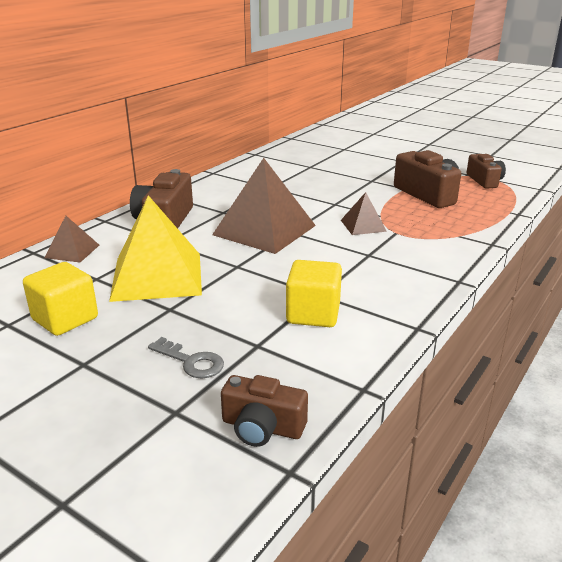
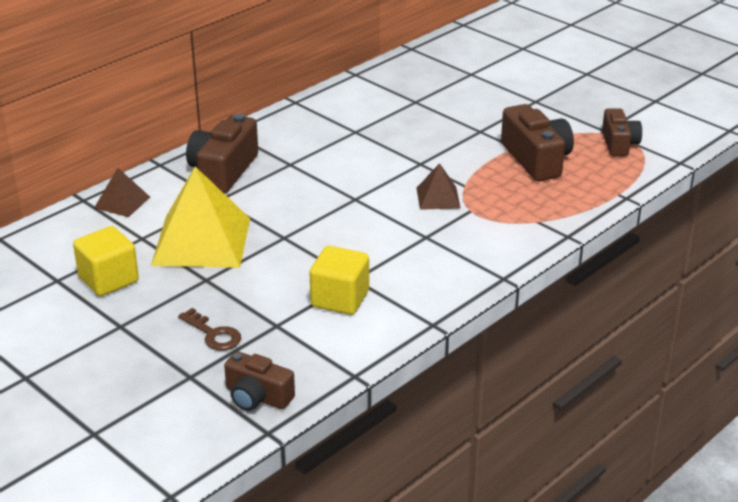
camera: 10 degrees right, 5 degrees up
(191, 361) = (213, 334): grey key -> brown key
(264, 230) = (327, 193): brown pyramid -> none

